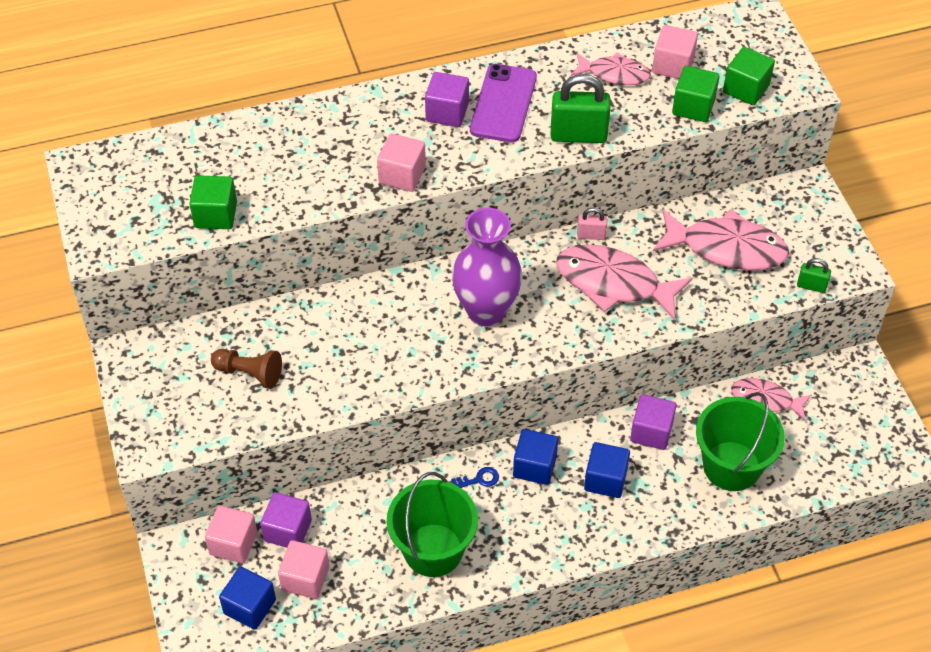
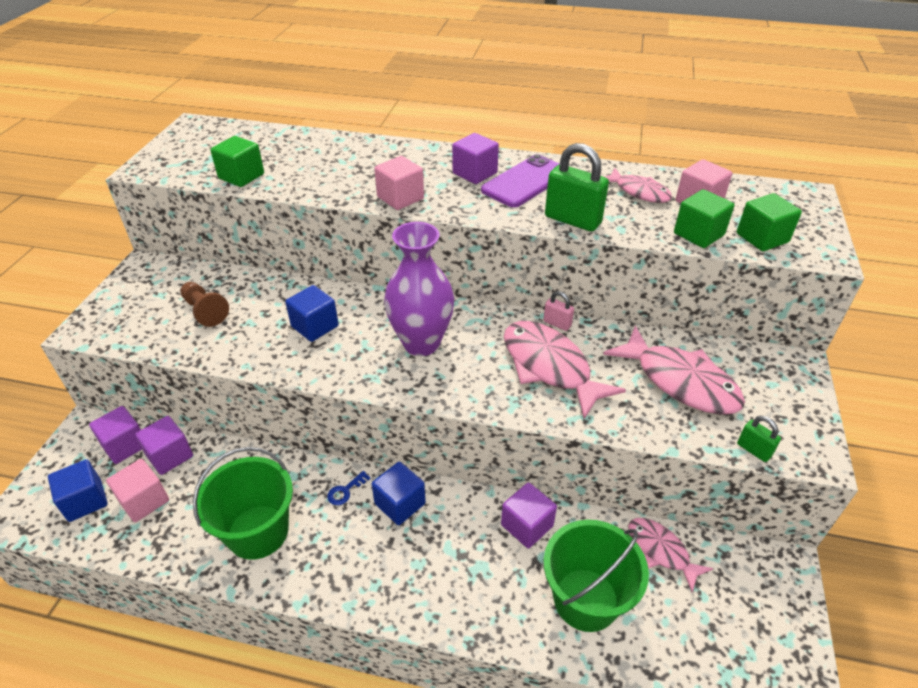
camera: 30 degrees right, 10 degrees down
(233, 543) = (125, 445): pink cube -> purple cube
(479, 479) = (345, 491): blue key -> blue key turned 120 degrees clockwise
(605, 479) = (453, 548): blue cube -> blue cube (315, 326)

